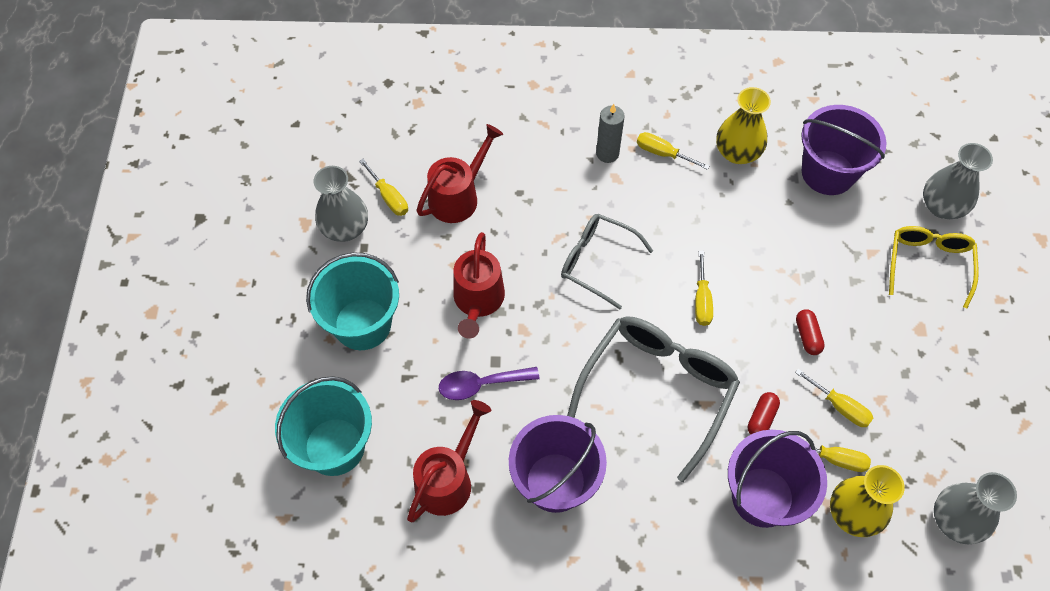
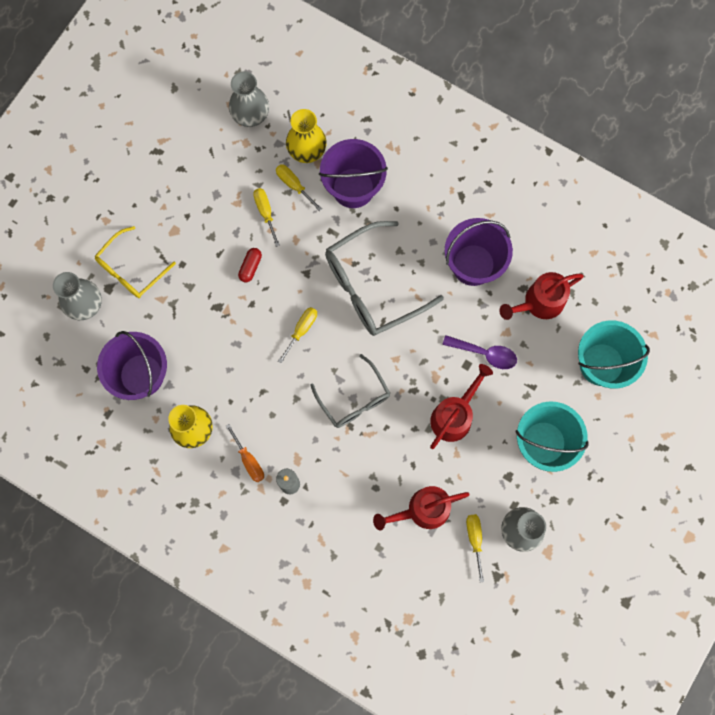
camera: 150 degrees left, 15 degrees up
(662, 153) = (249, 460): yellow screwdriver -> orange screwdriver
(761, 418) = (319, 232): red capsule -> none

